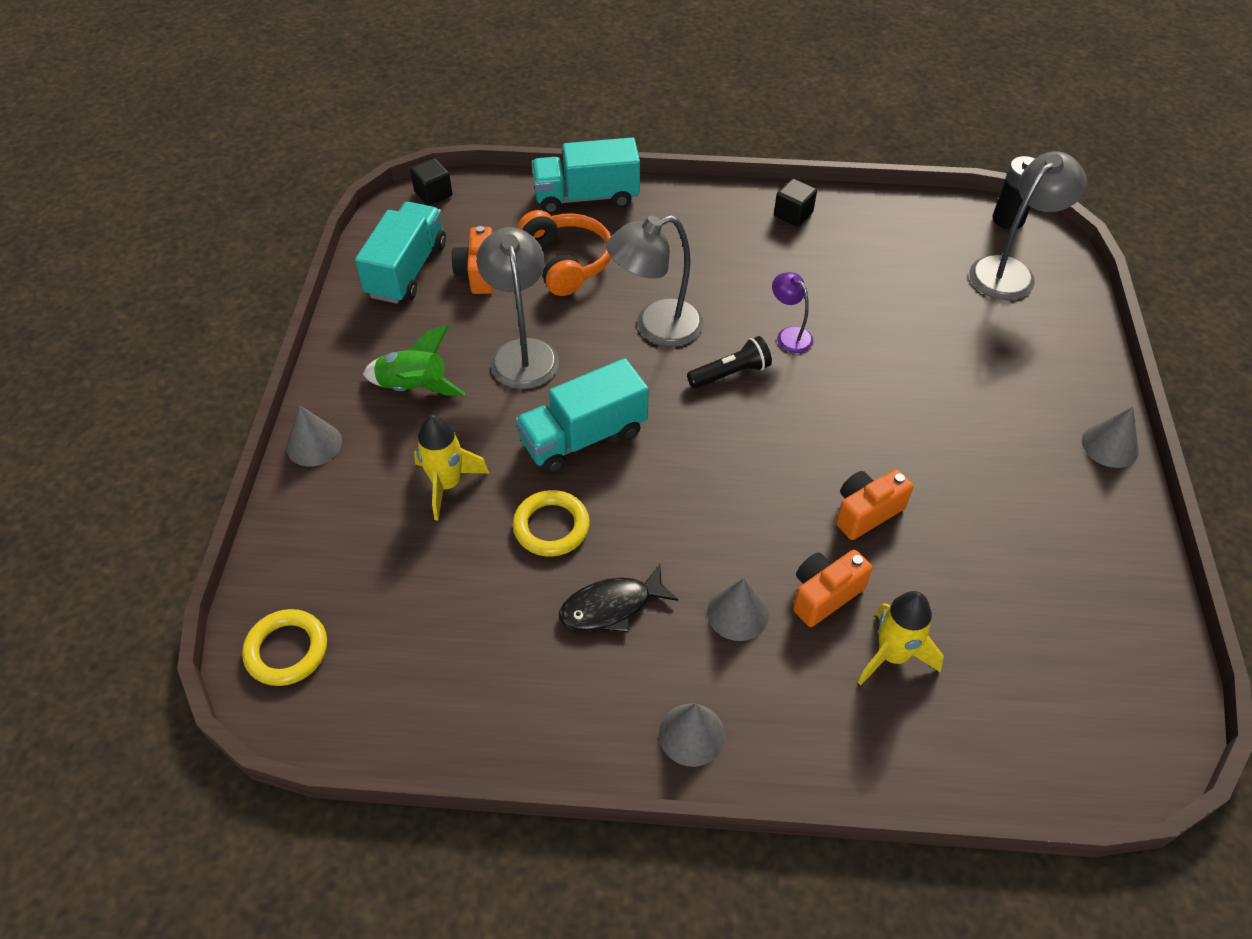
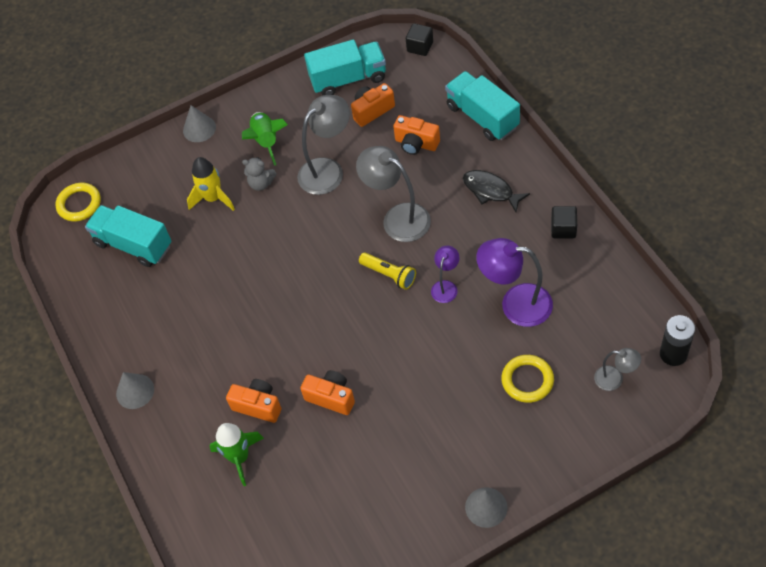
camera: 65 degrees right, 5 degrees up
(475, 424) = (261, 183): none -> grey teddy bear
(551, 527) = (218, 258): yellow ring -> yellow ring (527, 380)
(566, 262) = (416, 144): orange headphones -> orange camera
(583, 437) = (287, 235): turquoise truck -> turquoise truck (133, 245)
(611, 607) = (186, 314): black fish -> black fish (490, 191)
(730, 373) = (389, 275): black flashlight -> yellow flashlight
(737, 613) = (219, 372): grey cone -> none
(859, 294) = (515, 304): none -> purple lamp
(892, 655) = (239, 457): yellow rocket -> green rocket
(1010, 271) = (615, 379): grey lamp -> grey lamp, size x0.54

